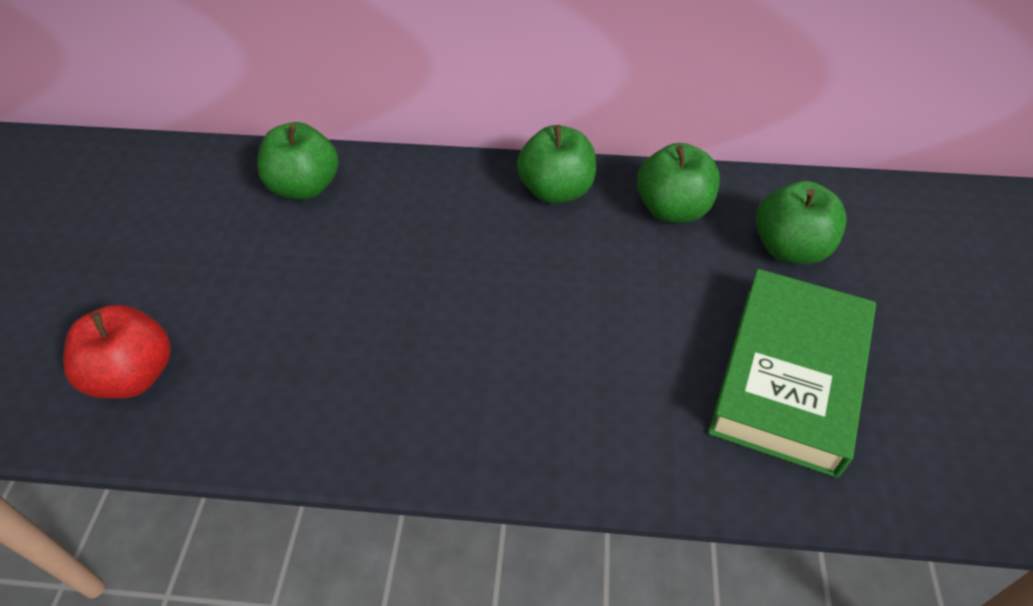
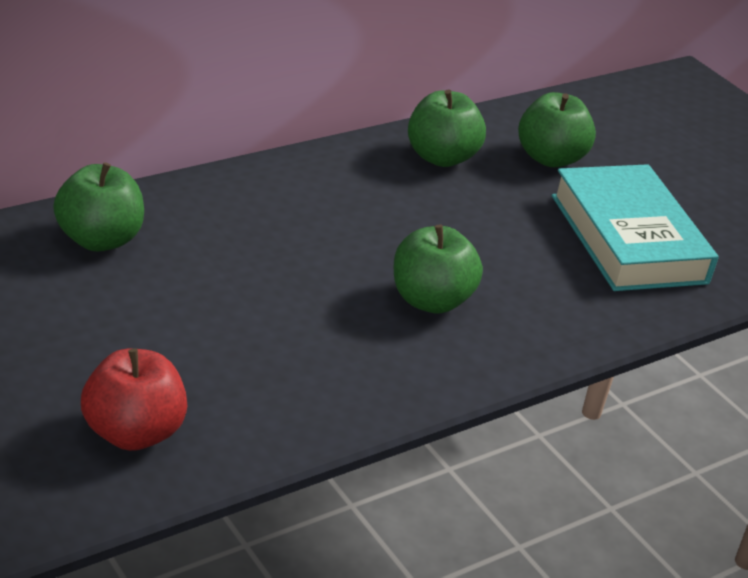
camera: 45 degrees left, 15 degrees down
(556, 191) = (334, 172): green apple -> green apple (430, 300)
(789, 377) = (628, 239): green book -> turquoise book

